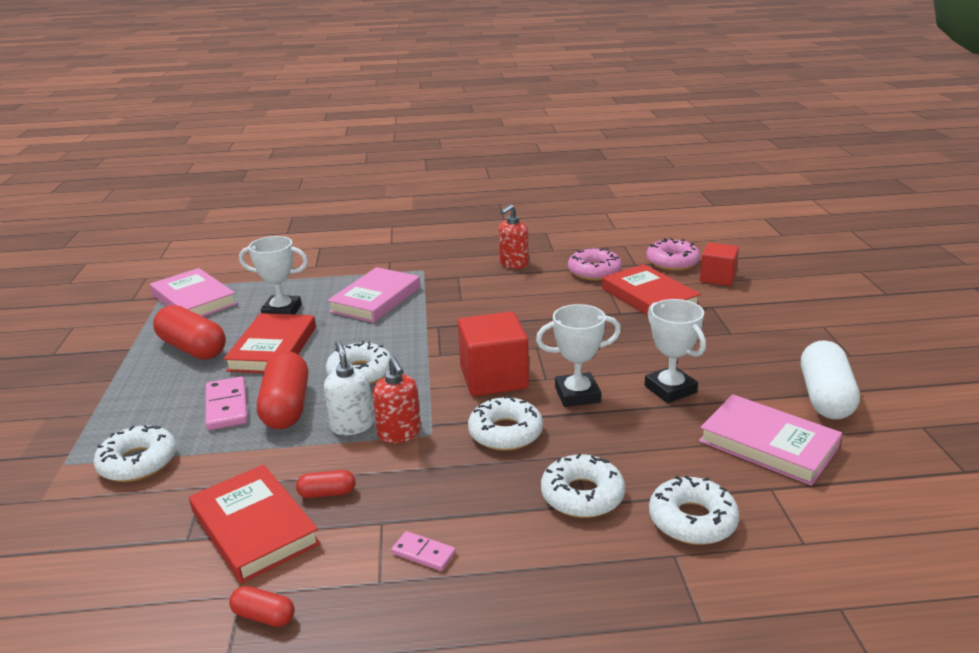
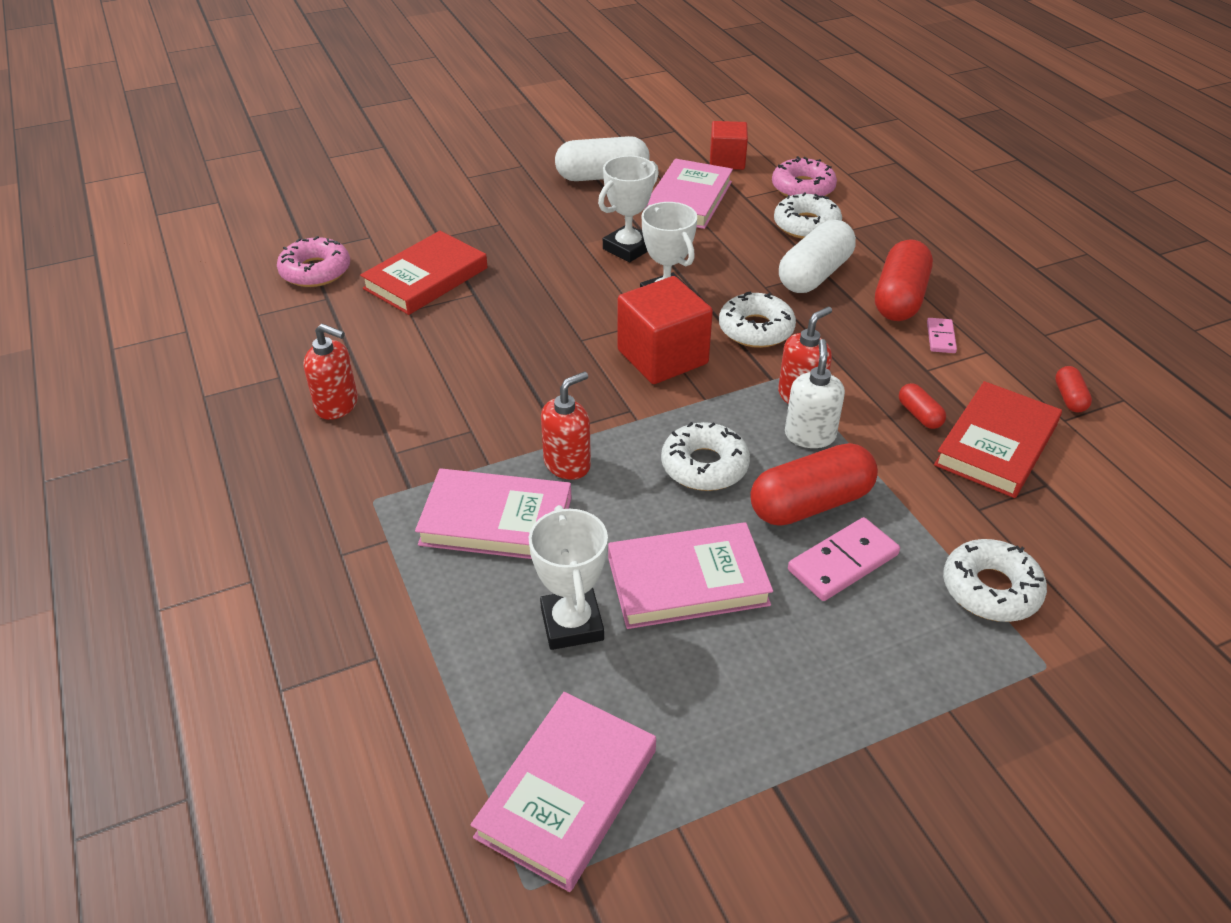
camera: 110 degrees left, 15 degrees up
(192, 348) = (732, 686): red capsule -> red capsule (899, 298)
(273, 348) = (687, 581): red book -> pink book
(352, 425) = (810, 435): white soap dispenser -> white soap dispenser turned 135 degrees clockwise
(404, 325) = (567, 464): none -> red soap dispenser
(582, 495) = (814, 274): white donut -> white capsule
(594, 271) = (355, 328): pink donut -> pink donut (803, 188)
(717, 278) = (361, 237): red cube -> red cube (727, 161)

